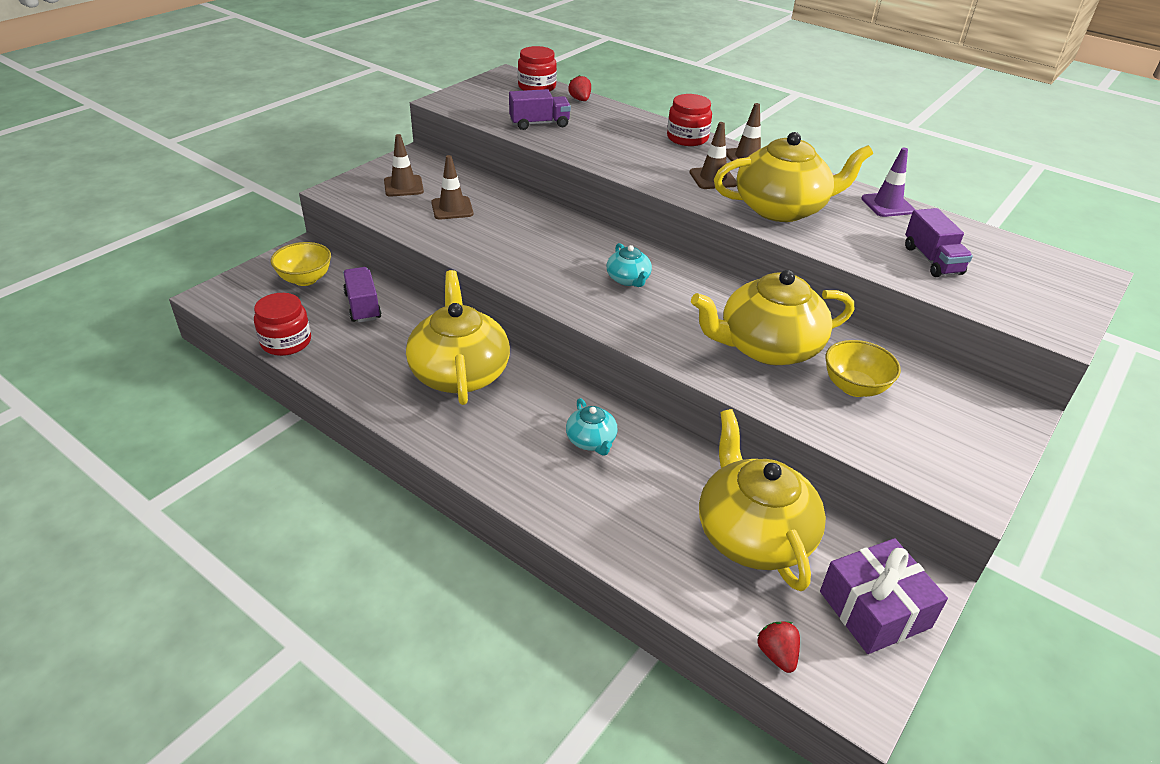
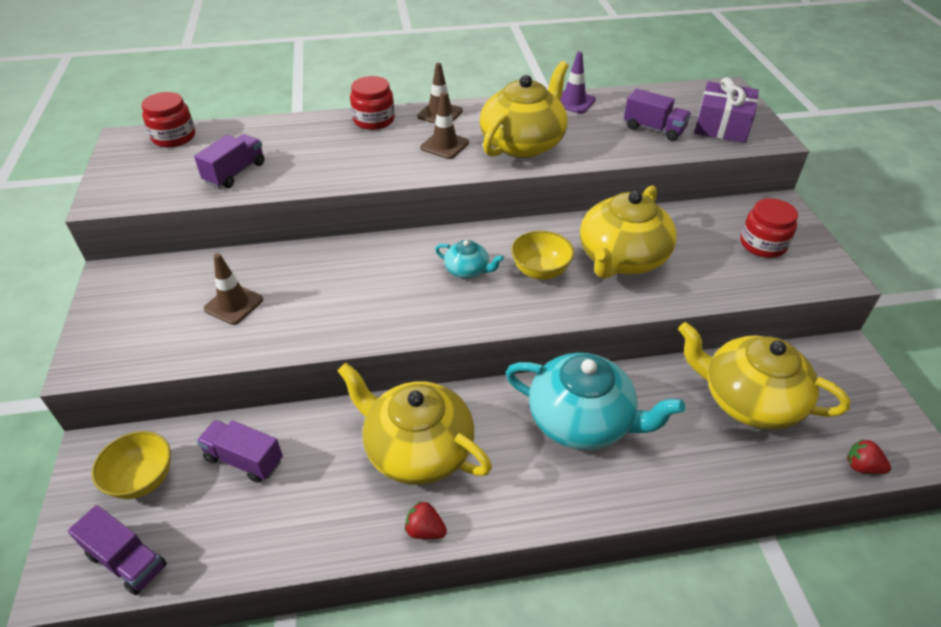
camera: 45 degrees left, 5 degrees up
(248, 309) = (127, 561): none -> purple truck
(286, 342) = (222, 557): red jar -> red jar (762, 244)
(403, 186) = (150, 313): brown traffic cone -> none
(580, 100) = (234, 130): red strawberry -> red strawberry (425, 530)
(591, 441) = (582, 420): turquoise teapot -> turquoise teapot, size x2.13
(854, 387) = (700, 250): yellow bowl -> yellow bowl (540, 271)
(874, 609) = (853, 390): purple gift -> purple gift (722, 126)

